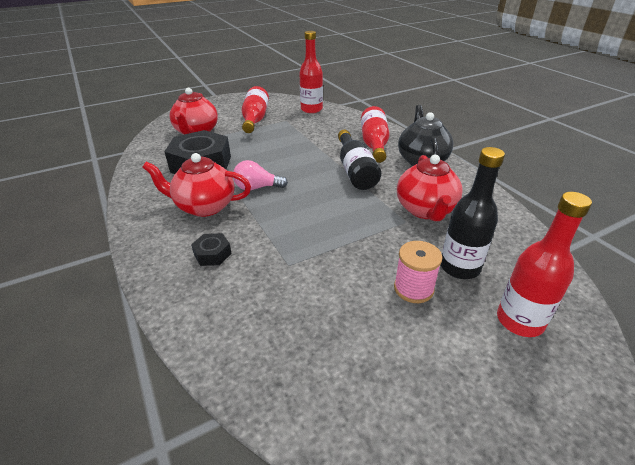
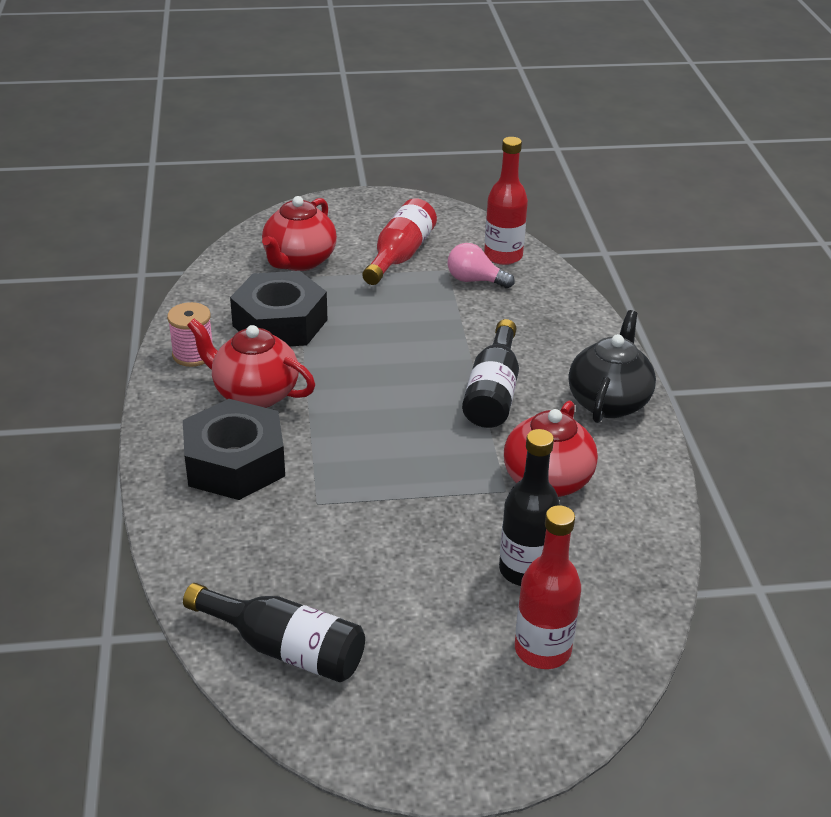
camera: 20 degrees right, 0 degrees up
(212, 254) = (235, 463): black nut -> black nut, size x2.24
(257, 188) = (336, 383): pink light bulb -> pink light bulb (475, 280)
(334, 393) = (285, 648): none -> black bottle
(374, 144) = (556, 352): red bottle -> none
(413, 289) = (446, 576): pink spool -> pink spool (193, 354)

